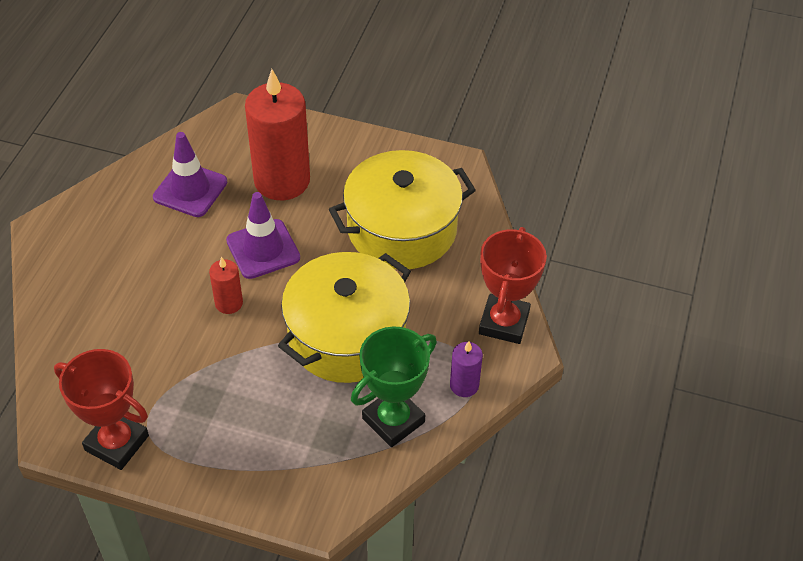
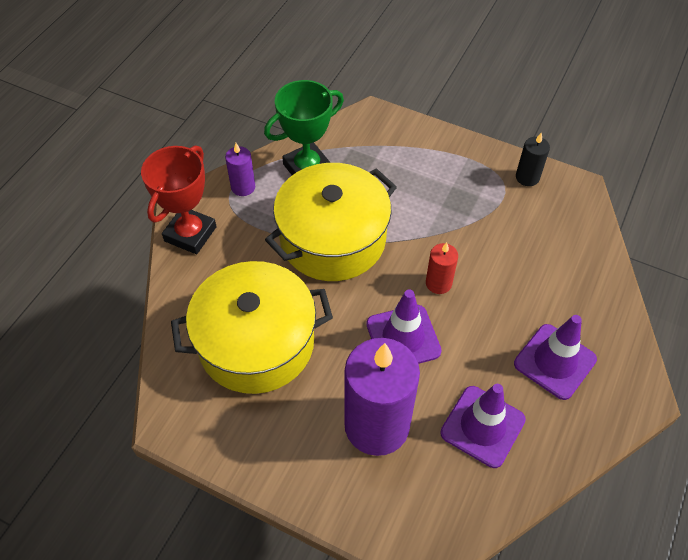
camera: 170 degrees left, 5 degrees up
(117, 443) = (527, 177): red trophy -> black candle
(118, 245) = (554, 361): none -> purple traffic cone
(282, 181) = (377, 425): red candle -> purple candle

